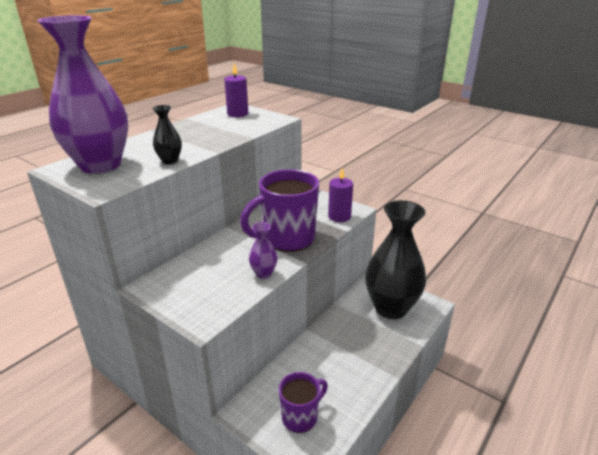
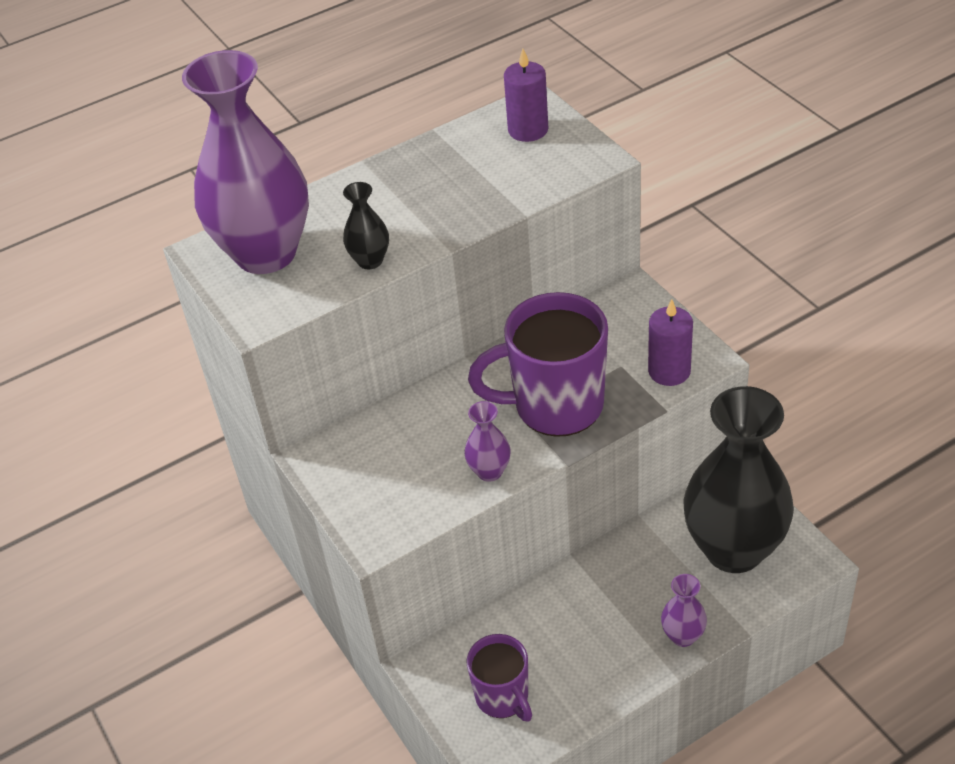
camera: 25 degrees right, 15 degrees up
(300, 417) = (503, 697): purple mug -> purple mug turned 75 degrees clockwise
(388, 355) = (683, 636): none -> purple vase

